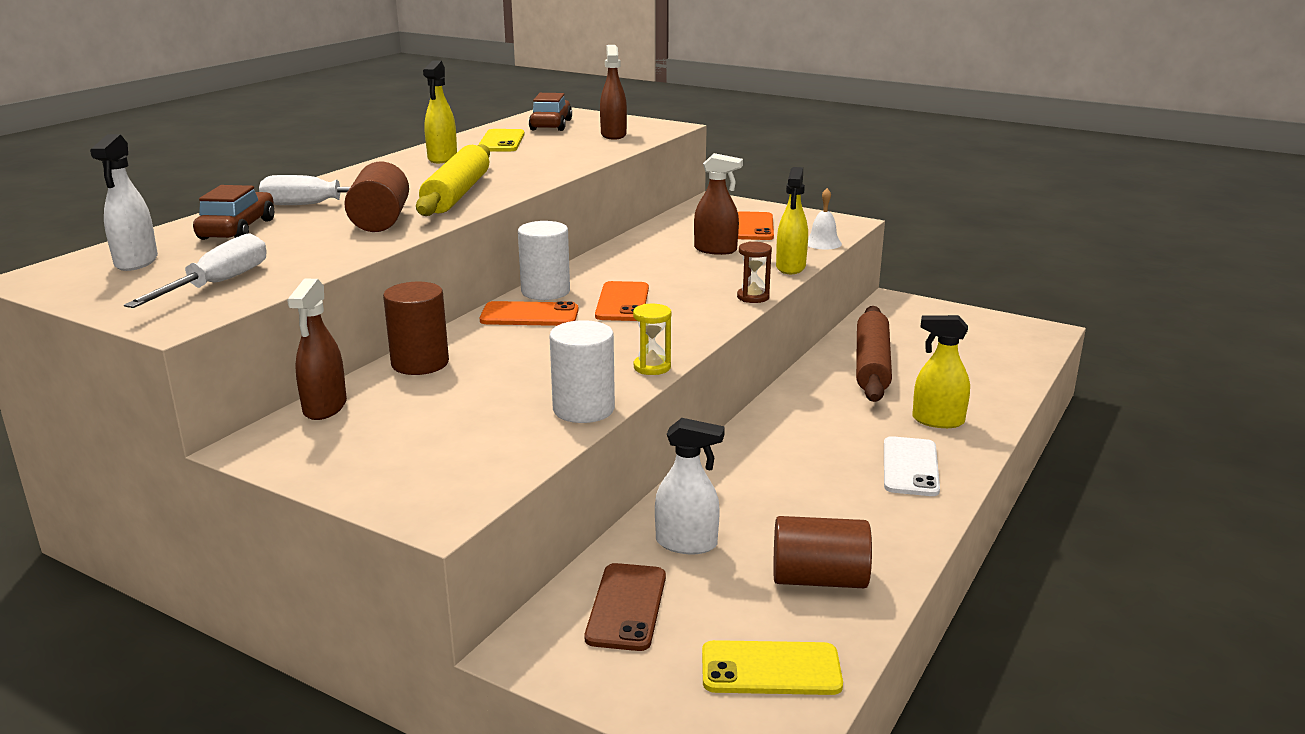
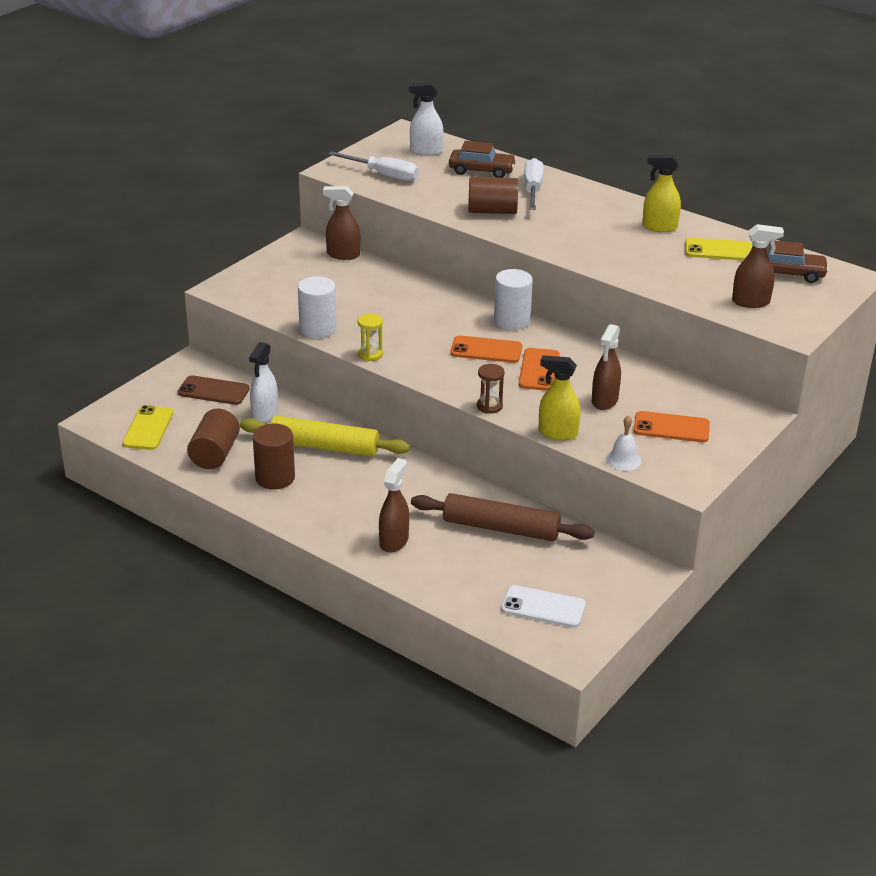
camera: 95 degrees right, 10 degrees up
(420, 363) = (395, 279): brown cylinder -> brown cylinder (275, 478)
(457, 194) = (555, 234): yellow rolling pin -> yellow rolling pin (324, 446)
(529, 315) = (466, 314): orange phone -> orange phone (539, 370)
(910, 467) = (328, 513): white phone -> white phone (543, 607)
(937, 421) = (394, 541): yellow spray bottle -> brown spray bottle

